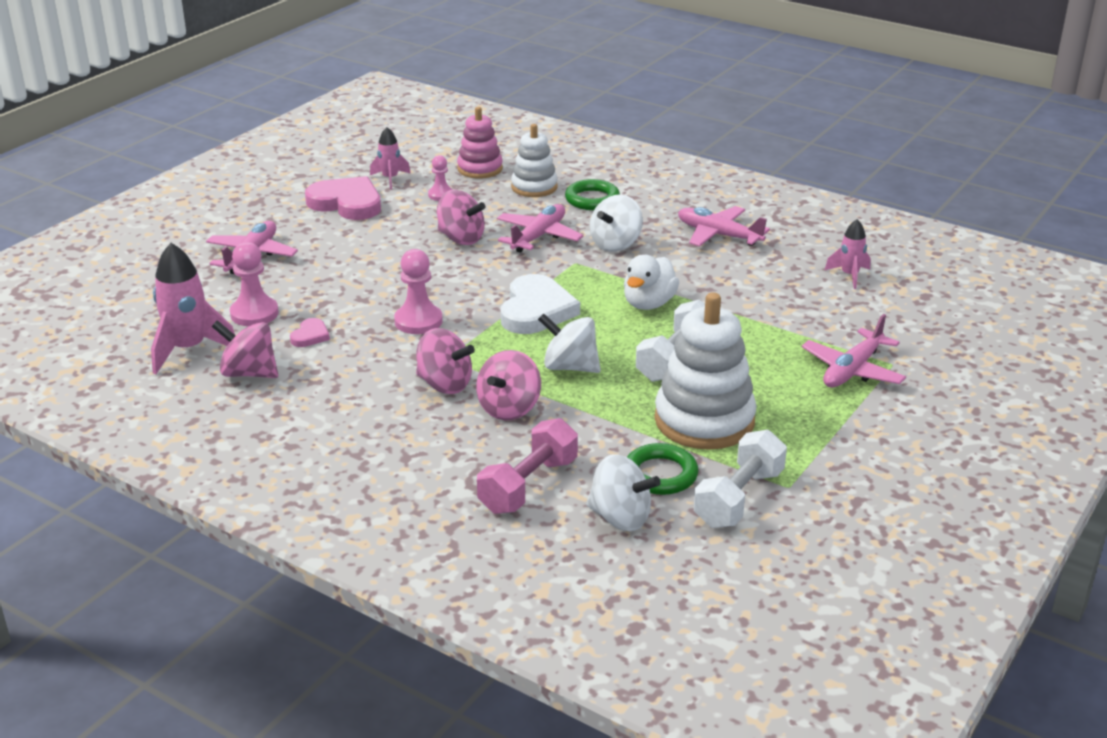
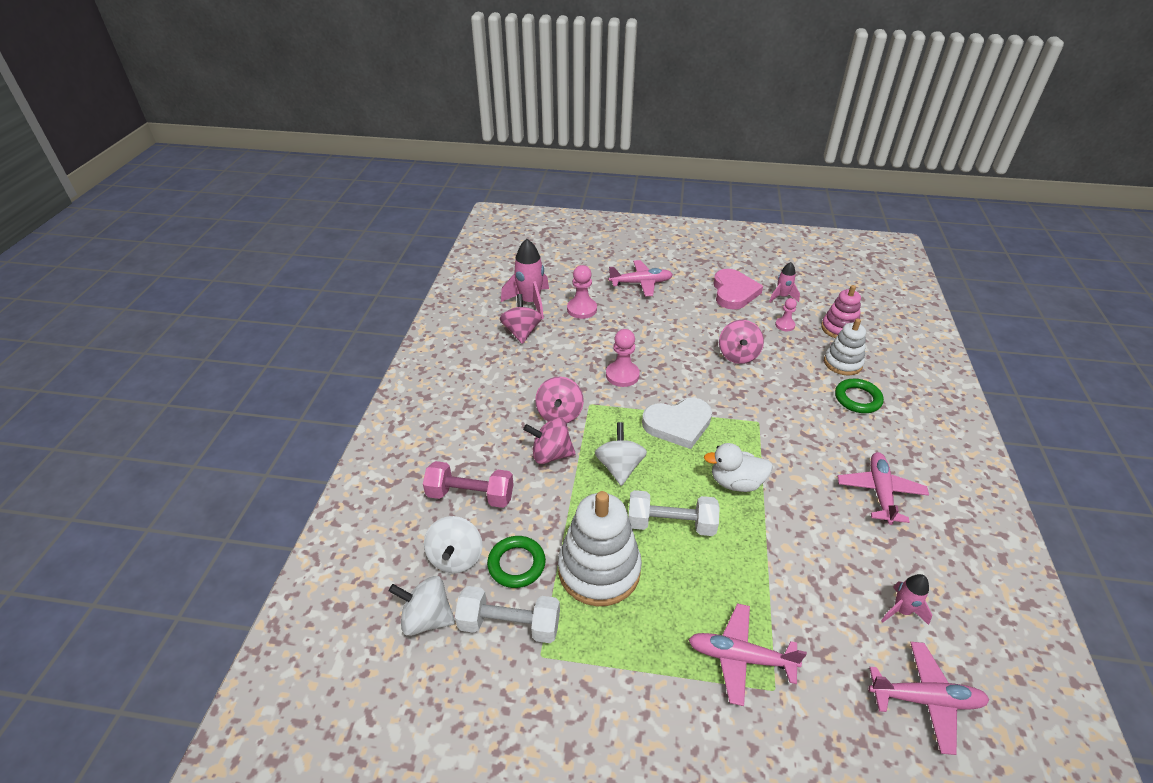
camera: 65 degrees right, 10 degrees up
(310, 336) = (574, 338): pink heart -> none
(539, 236) = (776, 390): pink plane -> pink plane (926, 700)
(615, 244) = (804, 434): white spinning top -> white spinning top (427, 618)

